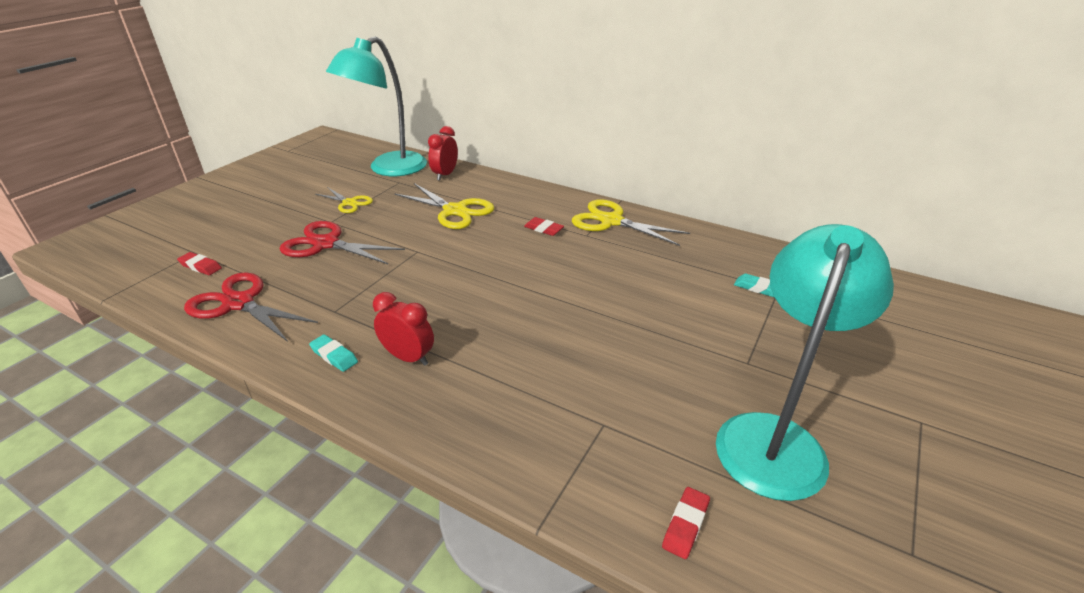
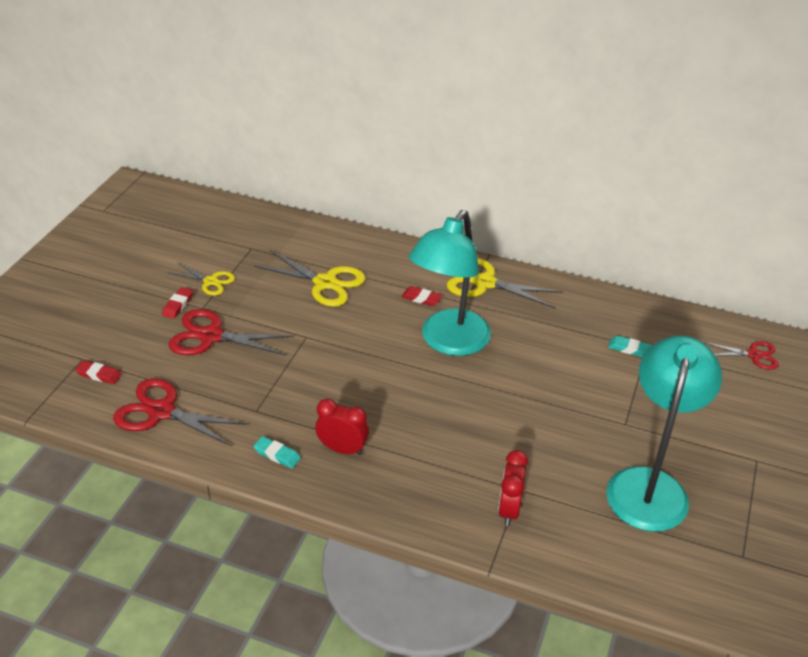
camera: 10 degrees left, 5 degrees up
(389, 169) = (232, 230): turquoise lamp -> turquoise lamp (448, 342)
(445, 175) = (297, 234): red clock -> red clock (509, 509)
(685, 525) = (591, 556): red eraser -> red eraser (178, 305)
(906, 306) = (754, 355): none -> red scissors

